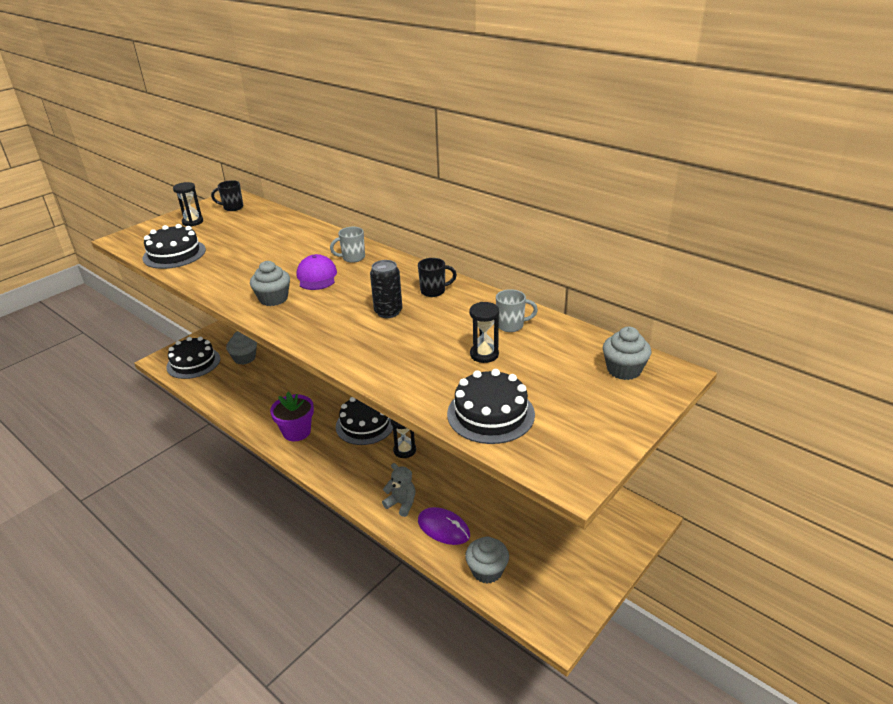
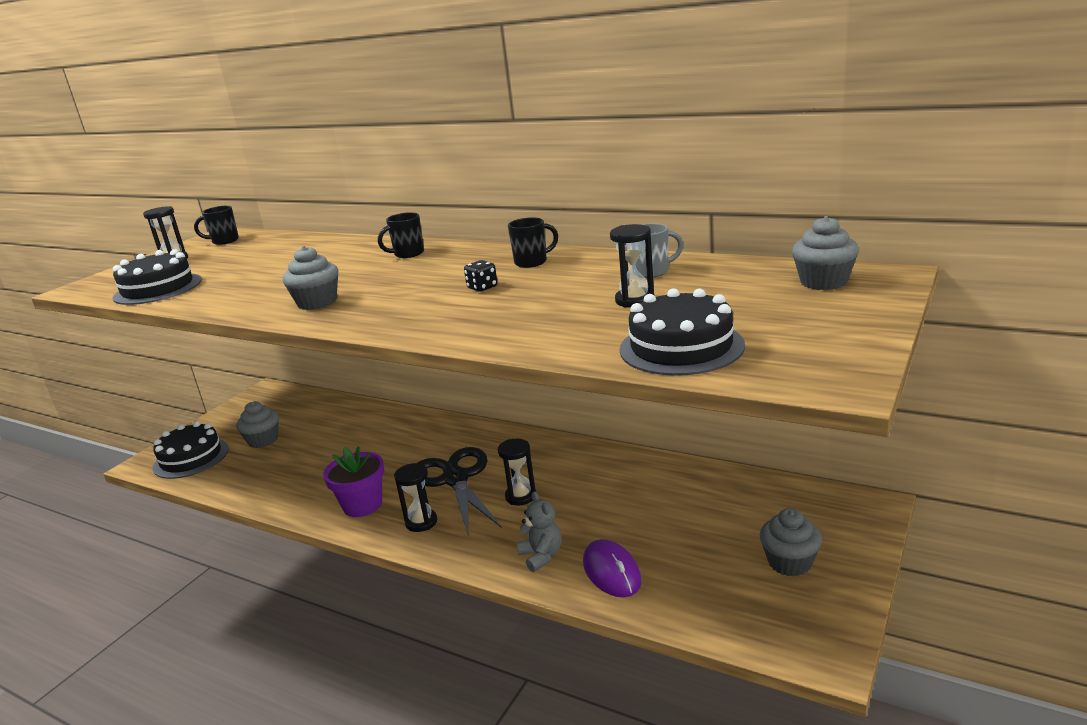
camera: 10 degrees left, 10 degrees down
(317, 276) = (368, 275): purple cap -> none
(331, 456) = (421, 522): none -> black hourglass
(352, 258) = (408, 254): grey mug -> black mug
(365, 424) = (455, 479): black cake -> black scissors
(388, 312) = (482, 288): black can -> black dice
(401, 504) = (541, 556): grey teddy bear -> grey teddy bear turned 45 degrees clockwise
(443, 528) = (611, 572): purple mouse -> purple mouse turned 45 degrees clockwise
(487, 571) = (694, 608): grey cupcake -> grey cupcake (789, 562)

